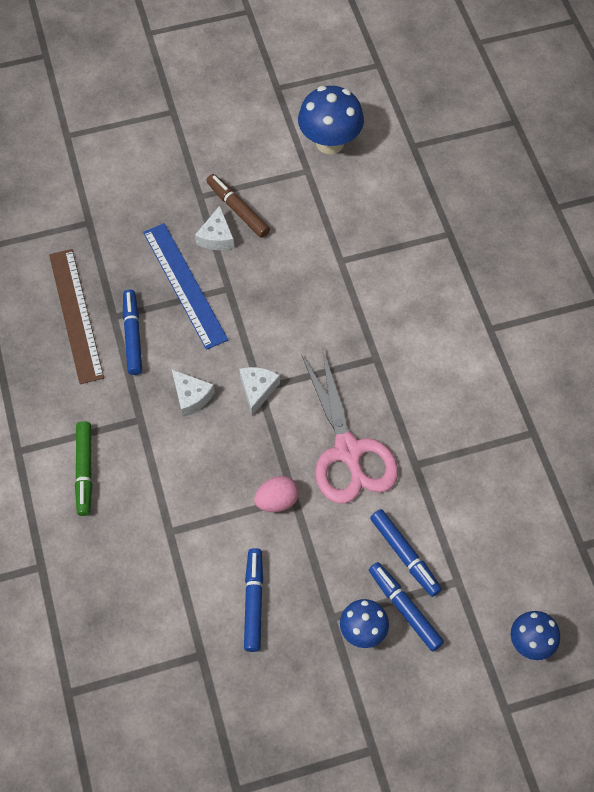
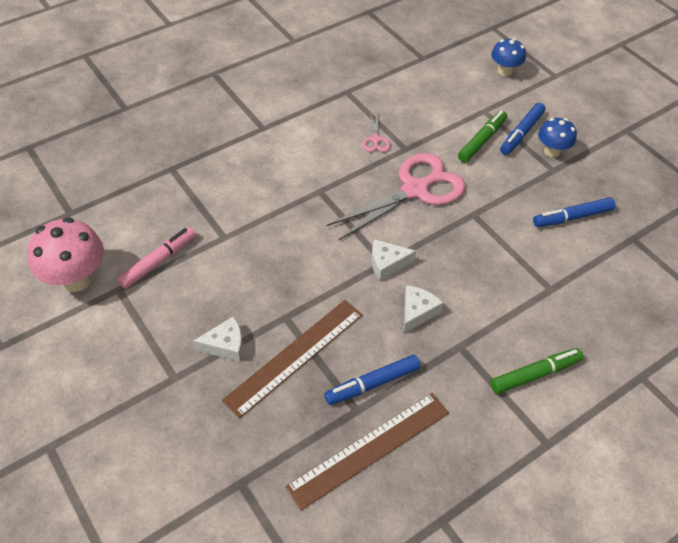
camera: 110 degrees left, 10 degrees down
(184, 285) = (295, 356): blue ruler -> brown ruler
(238, 210) = (184, 336): brown marker -> none
(277, 501) = (482, 224): pink egg -> none
(328, 204) = (158, 261): none -> pink marker
(330, 142) = (76, 279): blue mushroom -> pink mushroom
(404, 555) = (482, 141): blue marker -> green marker
(439, 437) = (376, 139): none -> pink scissors

